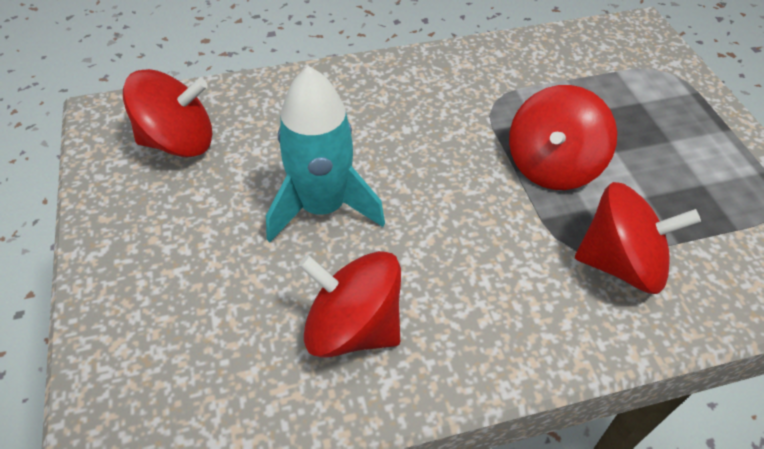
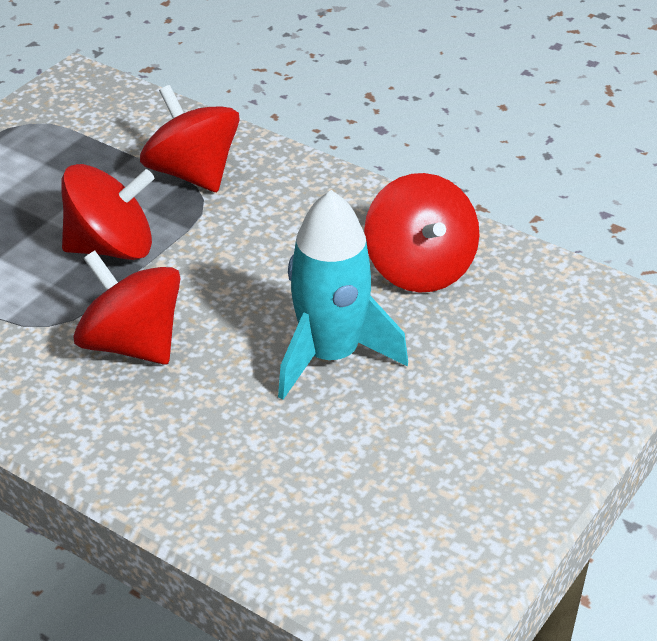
camera: 130 degrees left, 10 degrees down
(179, 142) = (379, 521): red spinning top -> red spinning top (132, 344)

